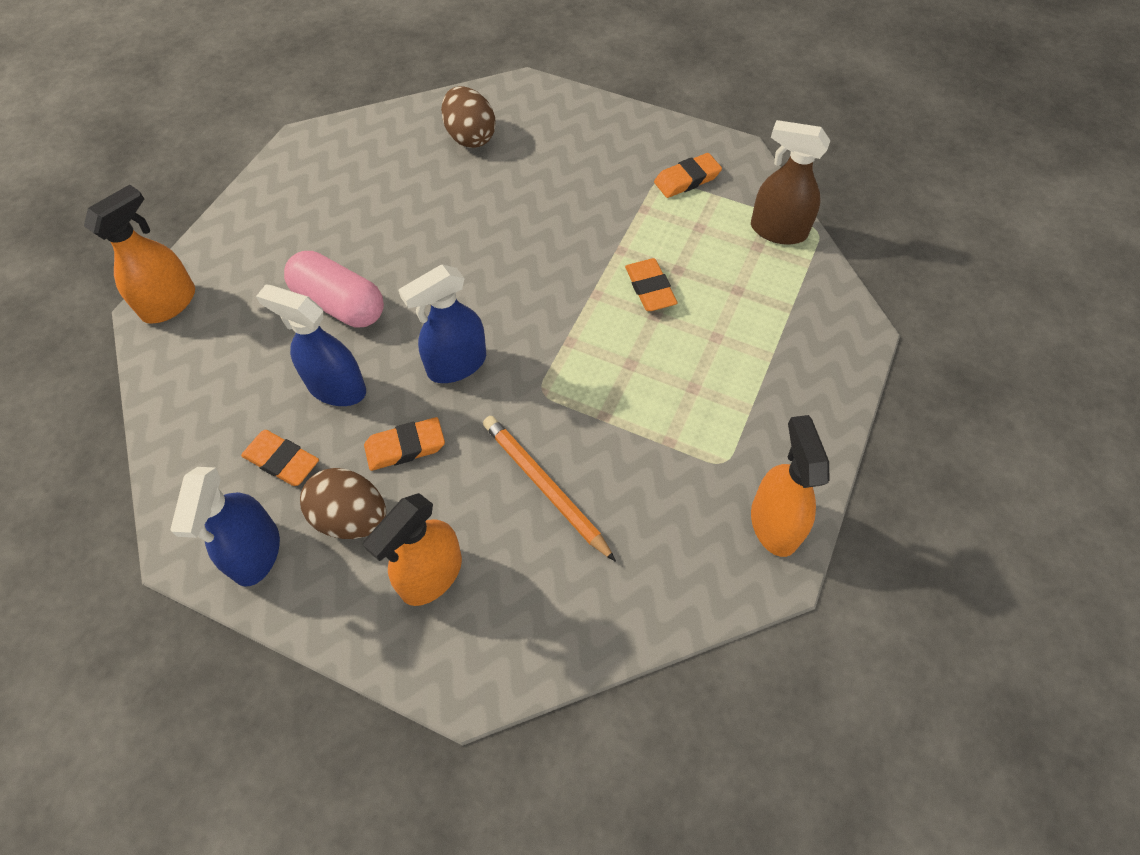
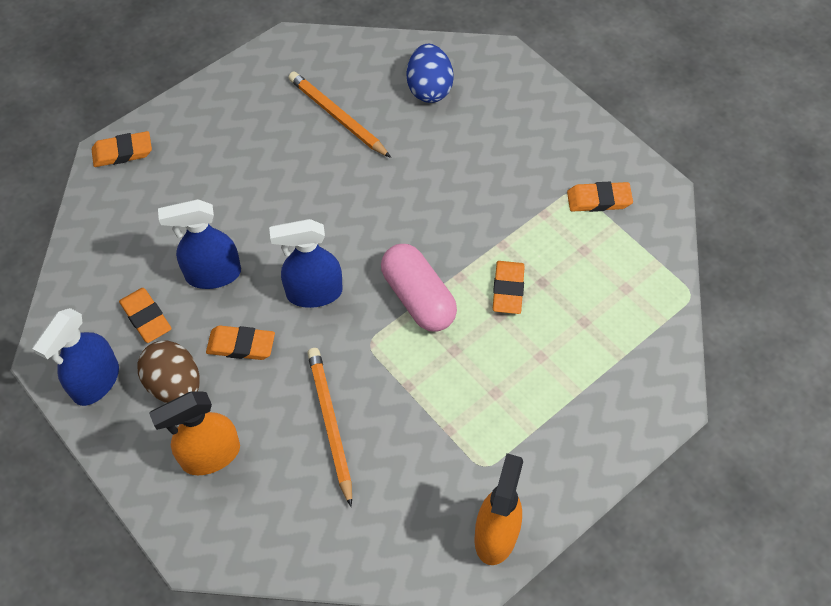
camera: 25 degrees right, 0 degrees up
(169, 303) = (122, 152): orange spray bottle -> orange eraser
(336, 388) = (213, 274): blue spray bottle -> blue spray bottle turned 60 degrees counterclockwise
(339, 304) = (249, 203): pink capsule -> pink capsule (418, 298)
(390, 191) = (337, 116): none -> orange pencil
(470, 137) = (429, 89): brown egg -> blue egg
(777, 230) = (653, 280): brown spray bottle -> none

